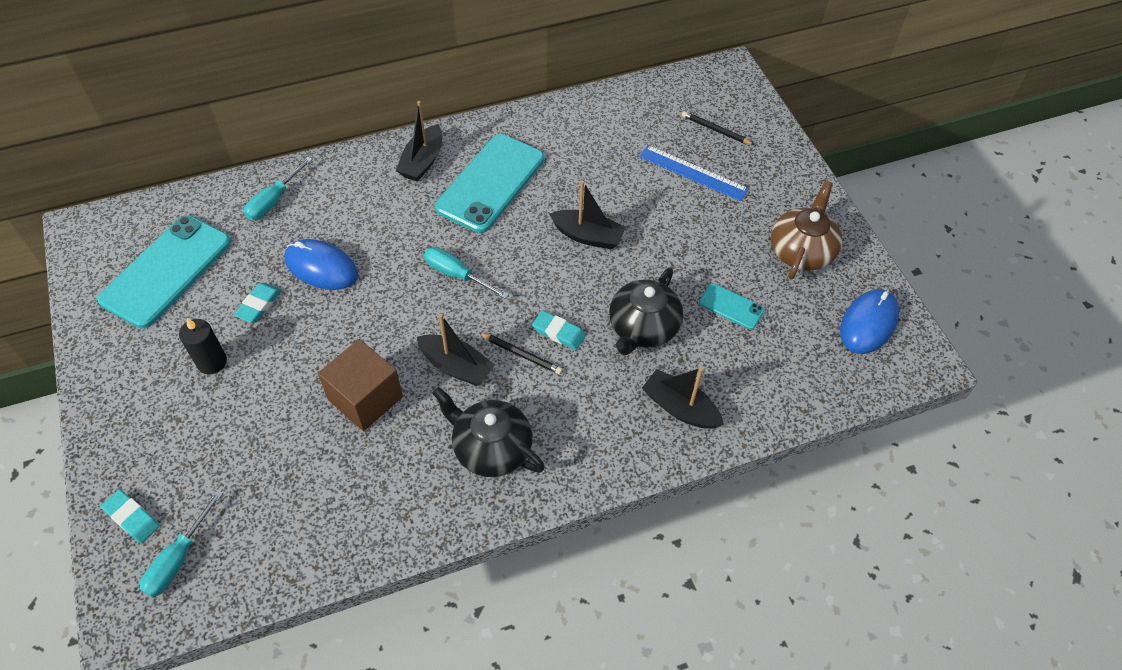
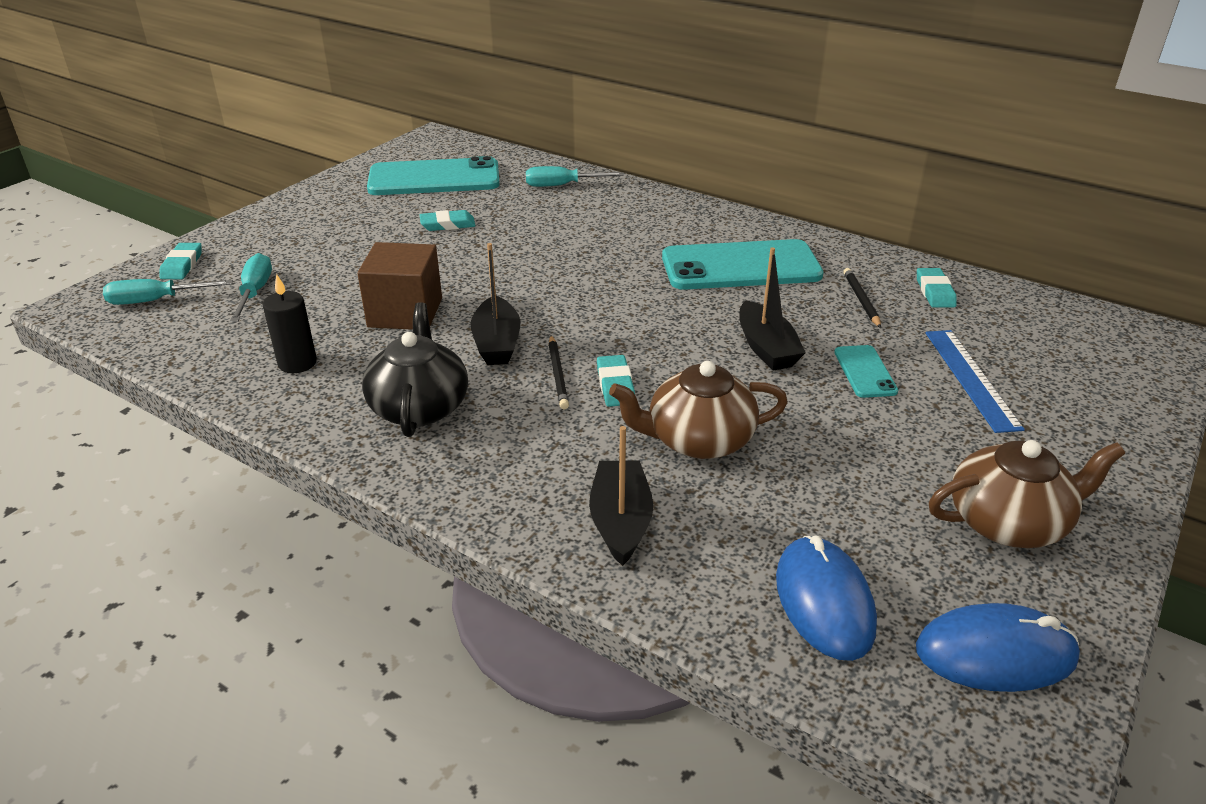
camera: 55 degrees right, 20 degrees down
(212, 362) = (367, 231): black candle -> black candle (297, 363)
(321, 267) = (522, 232): blue mouse -> blue mouse (824, 601)
(422, 161) = (708, 225): black boat -> none
(456, 274) = (605, 296): turquoise screwdriver -> turquoise screwdriver (255, 292)
(605, 119) = (934, 292): none -> turquoise eraser
(642, 328) = (698, 440): black teapot -> brown teapot
(715, 130) = (1061, 367): black pencil -> black pencil (861, 300)
(731, 306) = (826, 497): turquoise phone -> turquoise phone (865, 372)

